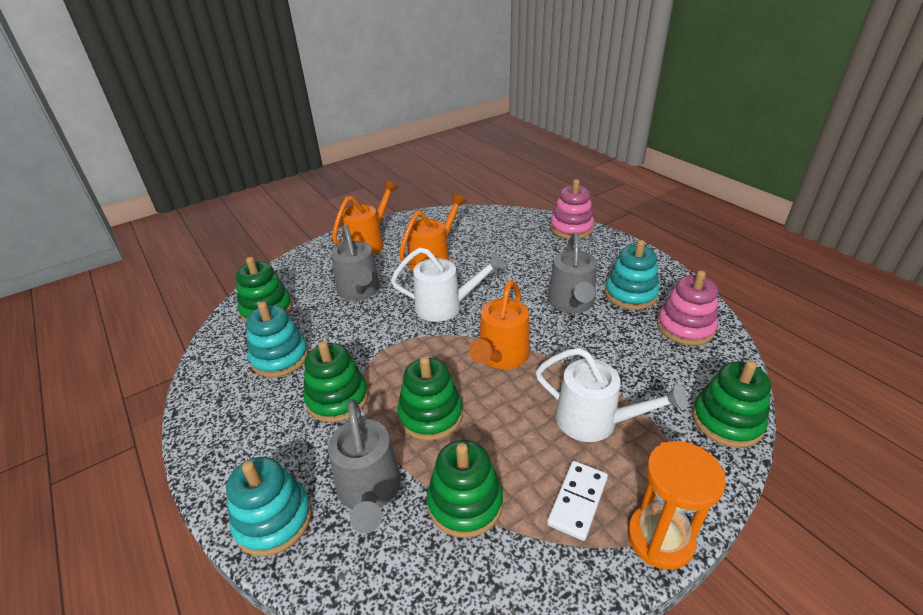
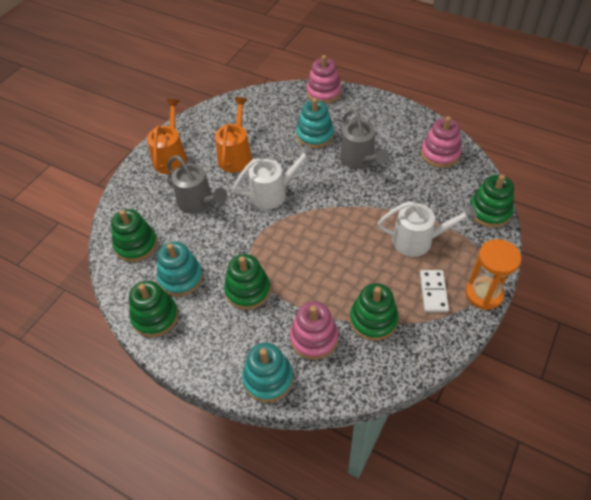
camera: 25 degrees left, 15 degrees up
(370, 492) = (314, 338): grey watering can -> pink stacking toy
(430, 415) = (317, 276): green stacking toy -> green stacking toy (155, 317)
(501, 357) = (337, 219): orange watering can -> none
(630, 294) = (394, 139): turquoise stacking toy -> turquoise stacking toy (315, 135)

